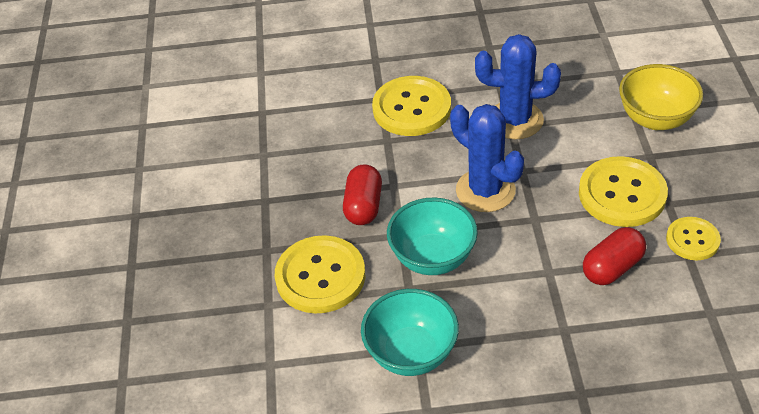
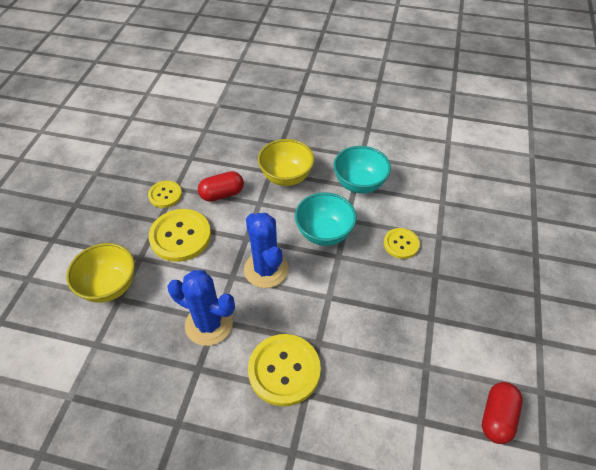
camera: 165 degrees left, 5 degrees up
(320, 276) = (401, 244): yellow button -> yellow button, size x0.58
(363, 206) = (357, 286): red capsule -> red capsule (497, 417)
(534, 328) = (286, 177): none -> yellow bowl

